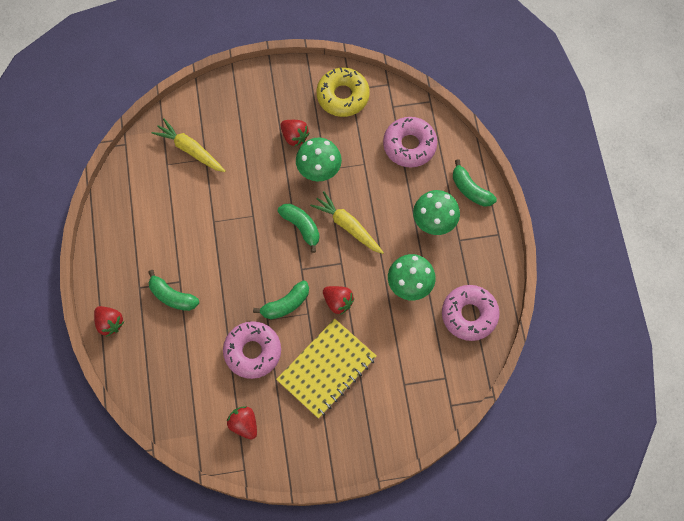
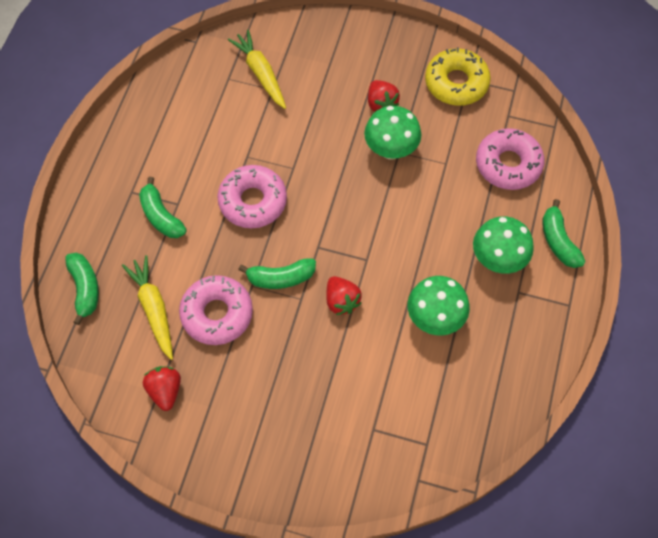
camera: 25 degrees right, 5 degrees down
(109, 323) = (80, 216): red strawberry -> none
(301, 227) = (341, 202): green banana -> green banana (85, 288)
(327, 369) = (291, 371): yellow notebook -> none
(347, 226) = (394, 222): yellow carrot -> yellow carrot (153, 309)
(469, 315) = (491, 383): pink donut -> pink donut (253, 201)

